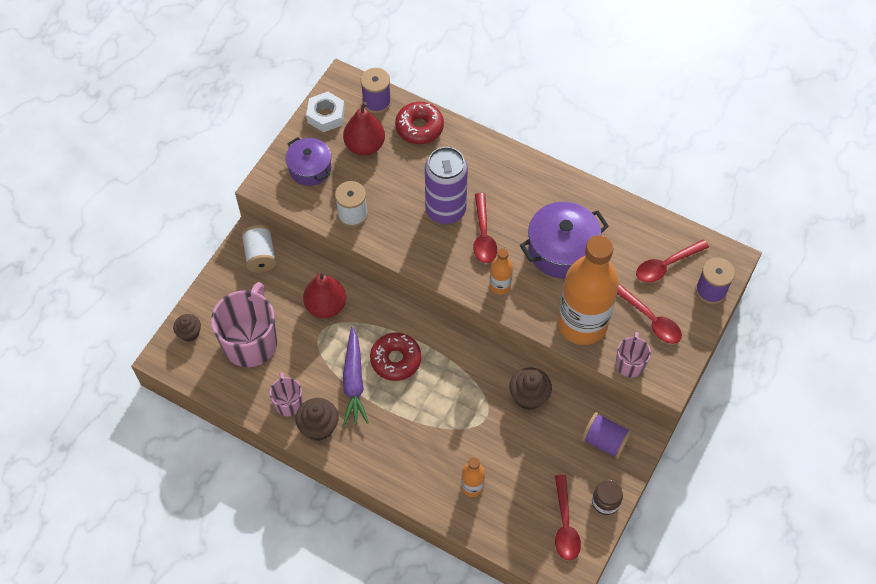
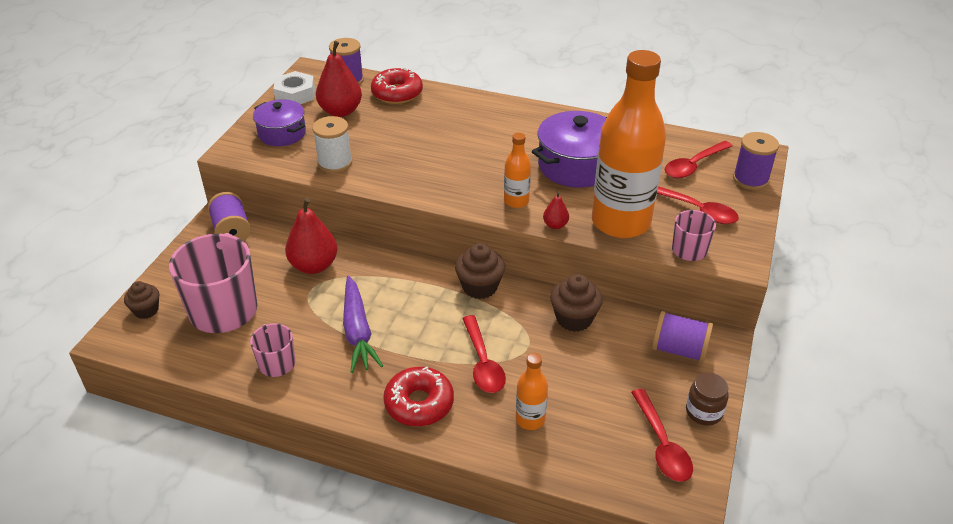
camera: 10 degrees left, 20 degrees down
(260, 256) = (232, 231): white spool -> purple spool
(319, 427) = (319, 383): brown cupcake -> brown cupcake (480, 287)
(396, 360) = (406, 304): red donut -> red donut (419, 403)
(445, 210) = (439, 149): purple can -> none
(483, 235) = (486, 164): red spoon -> red spoon (483, 362)
(526, 318) = (555, 225): none -> red pear

